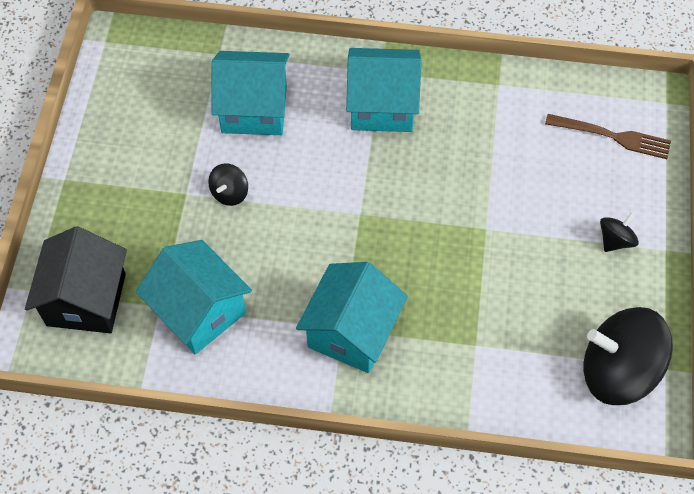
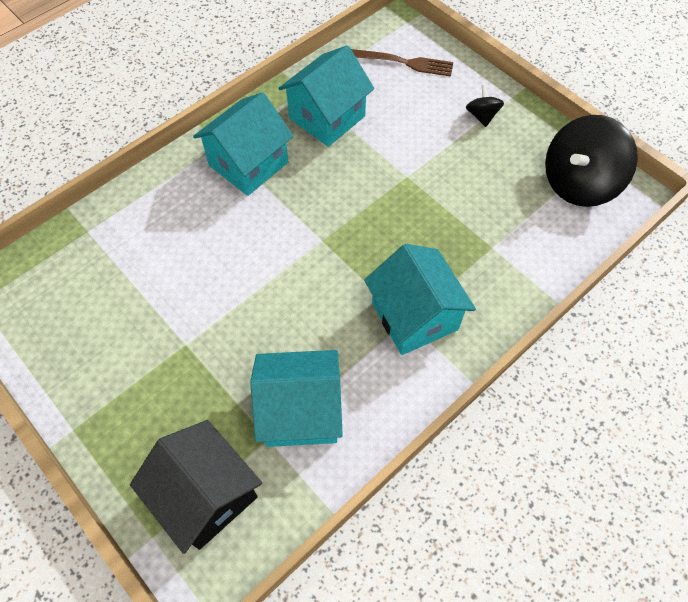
camera: 50 degrees left, 0 degrees up
(230, 193) = (217, 312): black spinning top -> none
(254, 109) = (162, 243): turquoise house -> turquoise house (327, 117)
(613, 136) = (405, 62): brown fork -> brown fork turned 45 degrees clockwise

